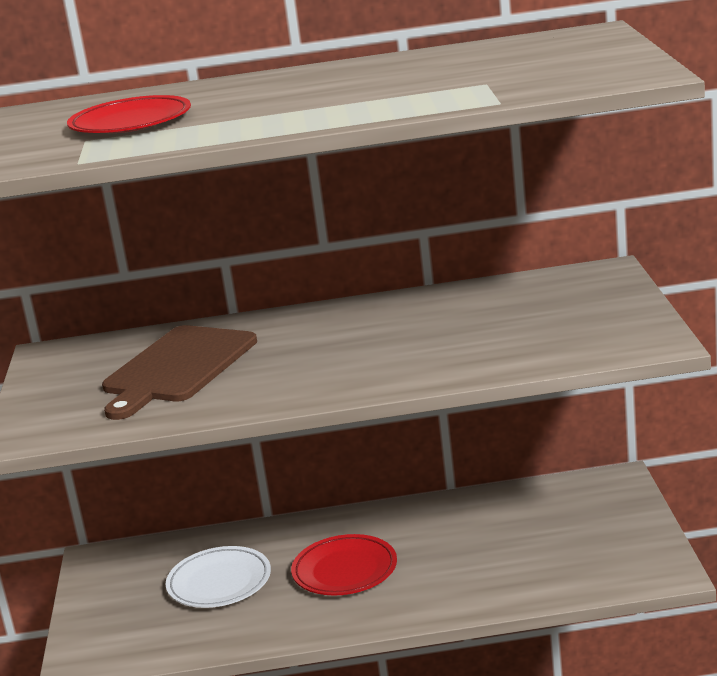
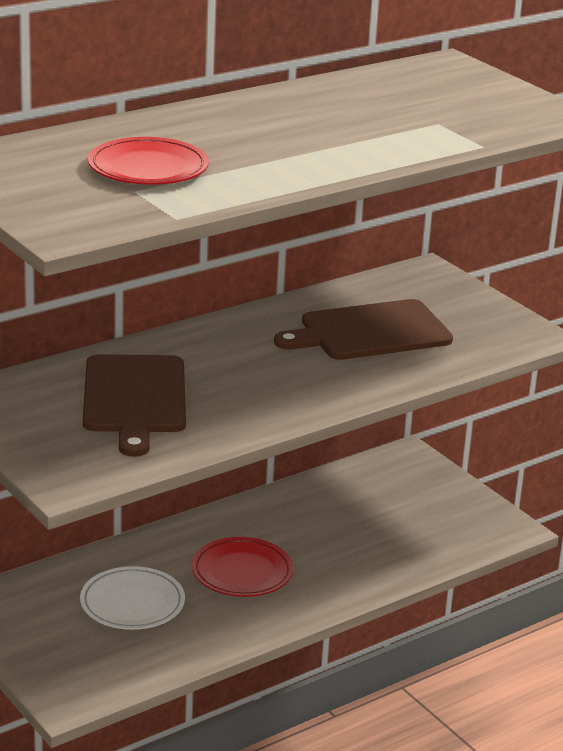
camera: 35 degrees left, 5 degrees up
(474, 326) = (370, 332): none -> brown cutting board

